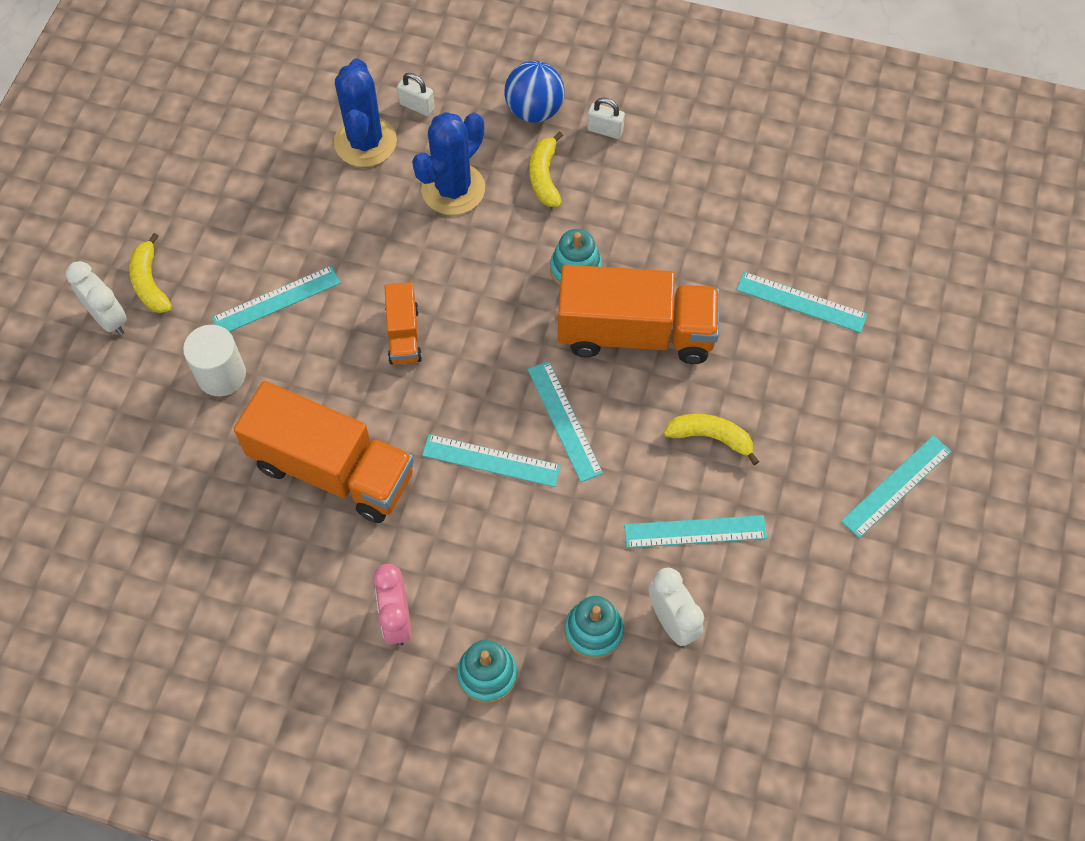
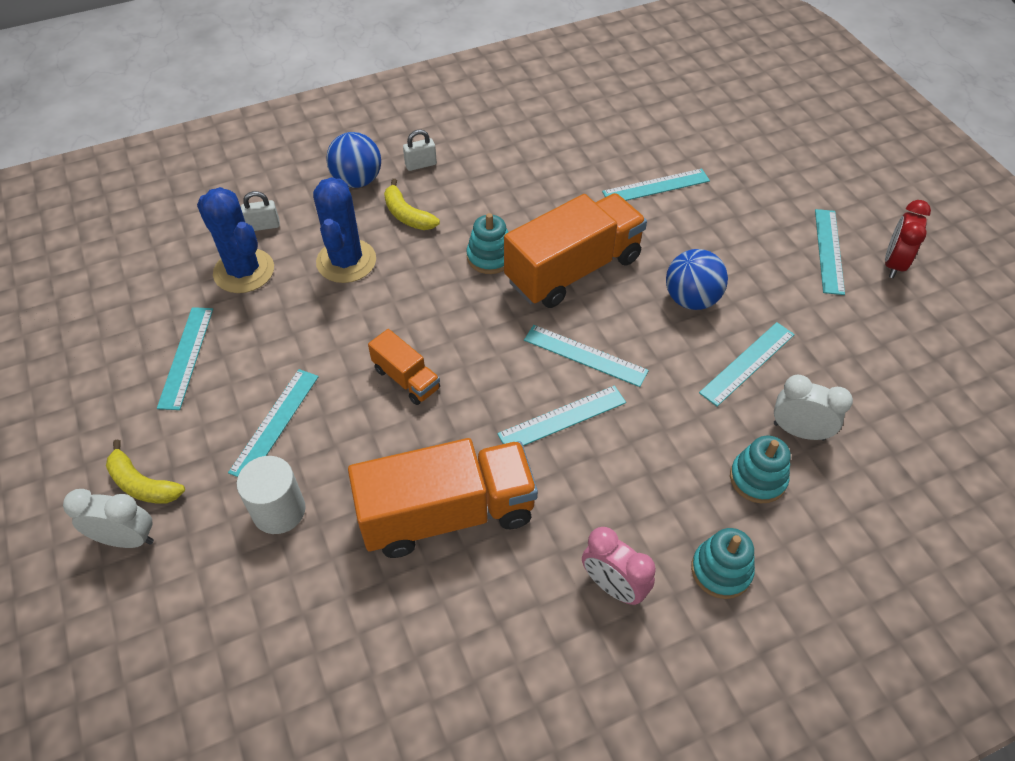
camera: 40 degrees left, 10 degrees down
(260, 194) = (186, 357): none -> turquoise ruler
(710, 437) = (691, 299): yellow banana -> blue ball
(946, 545) = (893, 264): none -> red clock

